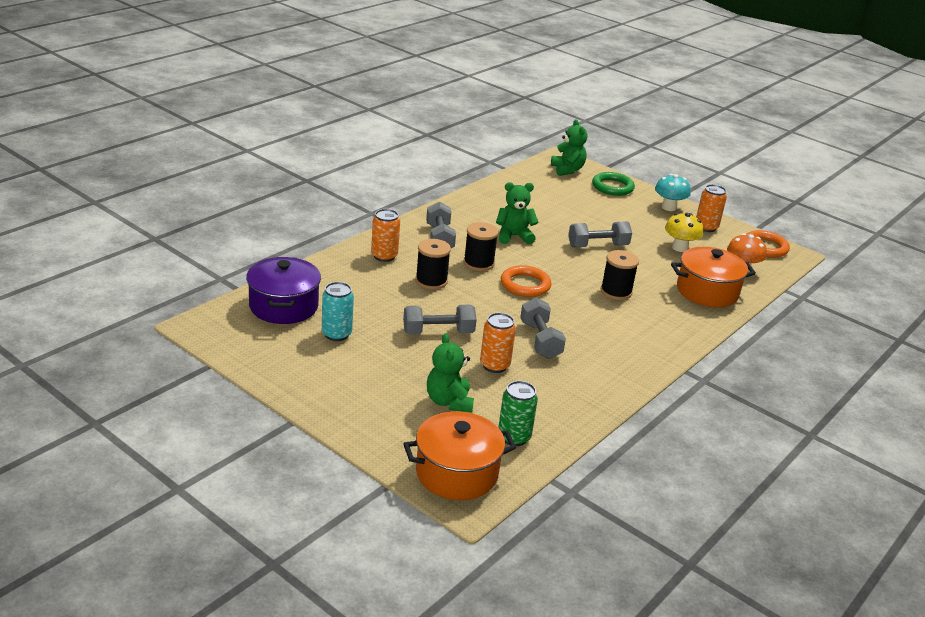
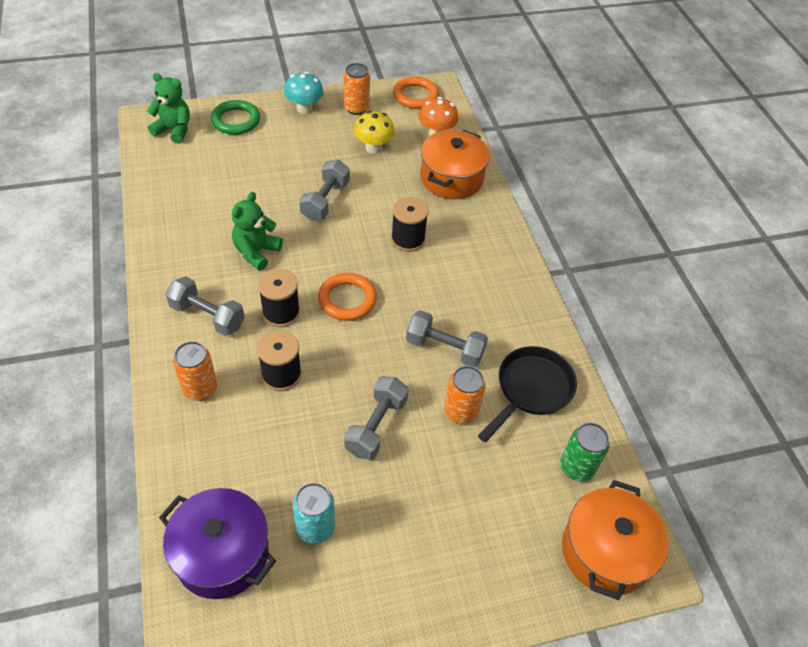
camera: 55 degrees left, 20 degrees up
(449, 401) = (495, 489): green teddy bear -> none
(557, 393) = (531, 389): none -> black pan

